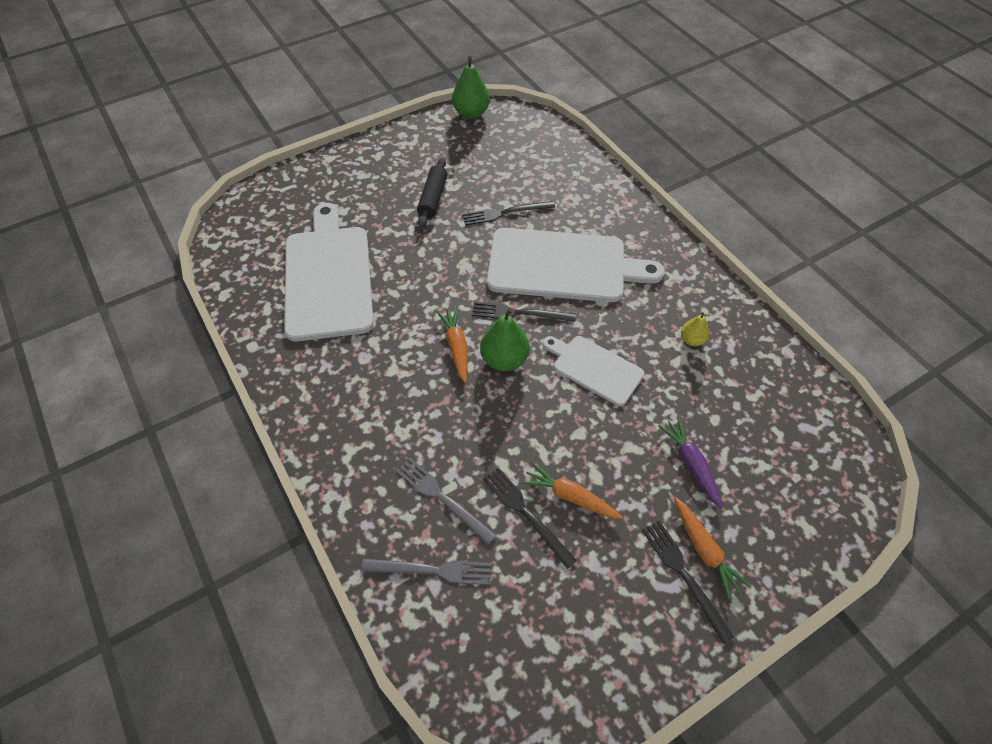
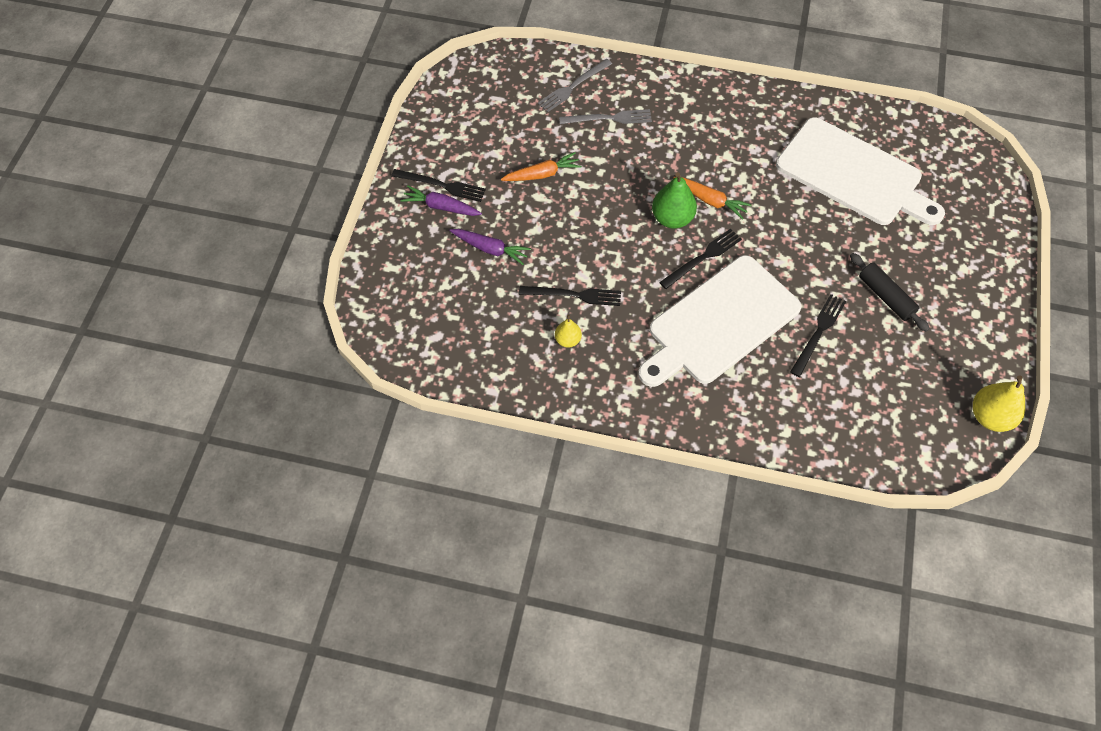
camera: 135 degrees right, 5 degrees up
(471, 113) = (990, 416): green pear -> yellow pear
(526, 513) = (556, 147): black fork -> black fork (574, 295)
(594, 368) = (610, 261): white cutting board -> none
(704, 550) = (441, 207): orange carrot -> purple carrot

